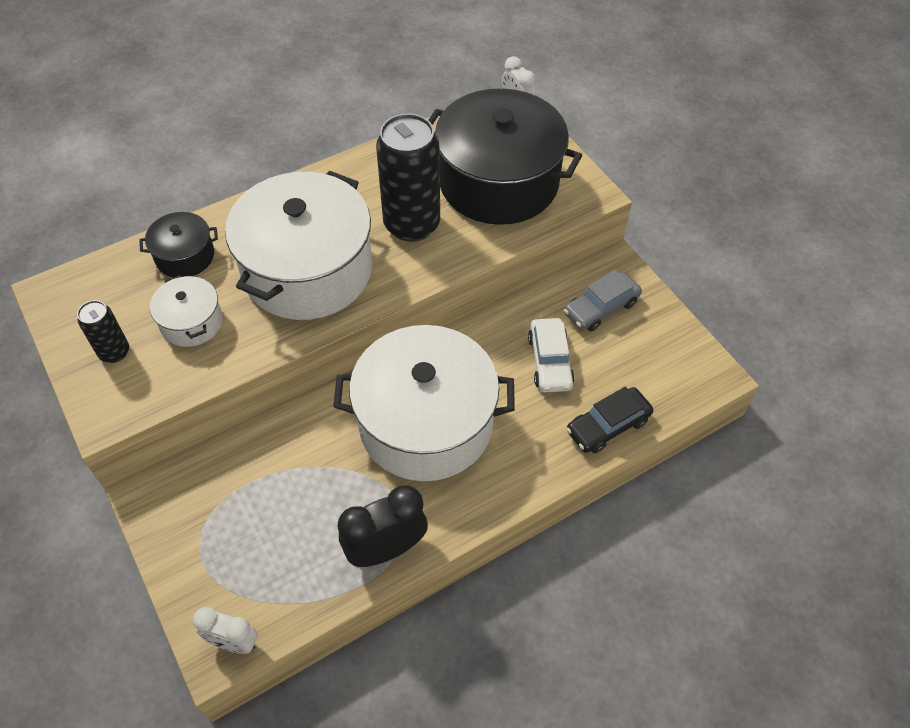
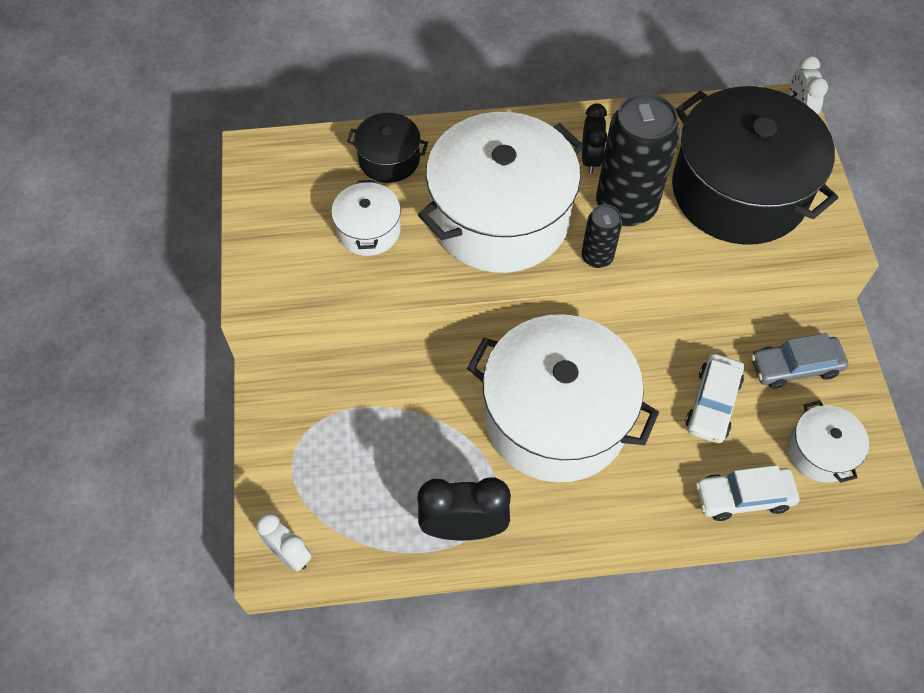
camera: 25 degrees right, 5 degrees up
(114, 352) = (287, 233): black can -> black can (597, 257)
(365, 197) = (590, 159): none -> black clock
(607, 426) = (743, 497): black car -> white car
(650, 366) = (820, 452): none -> white pot

